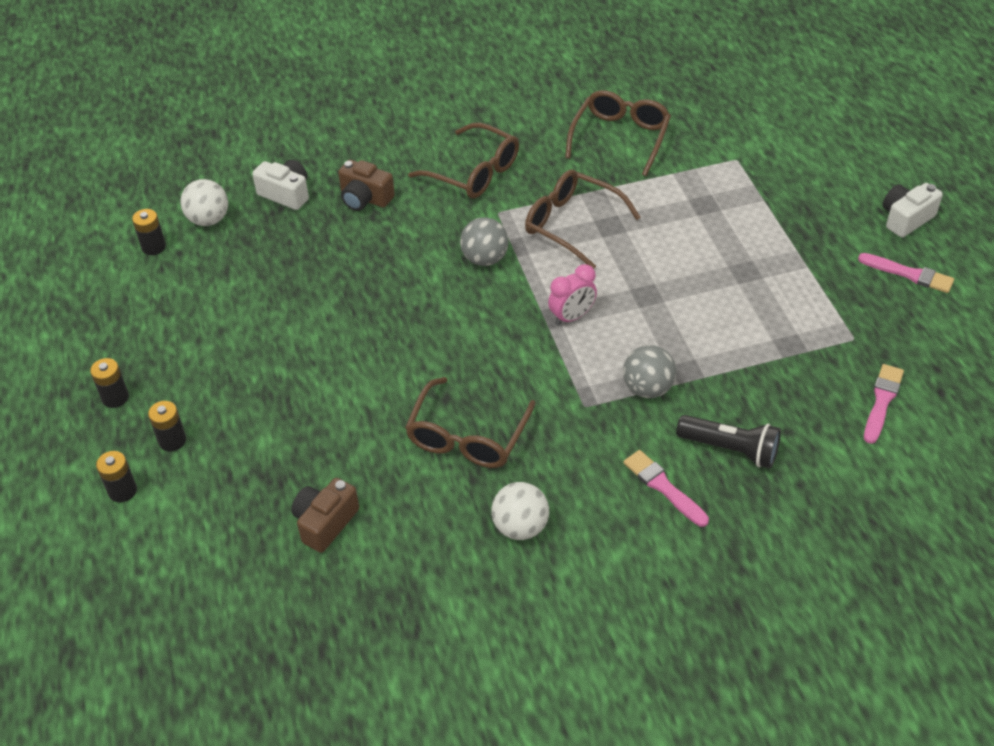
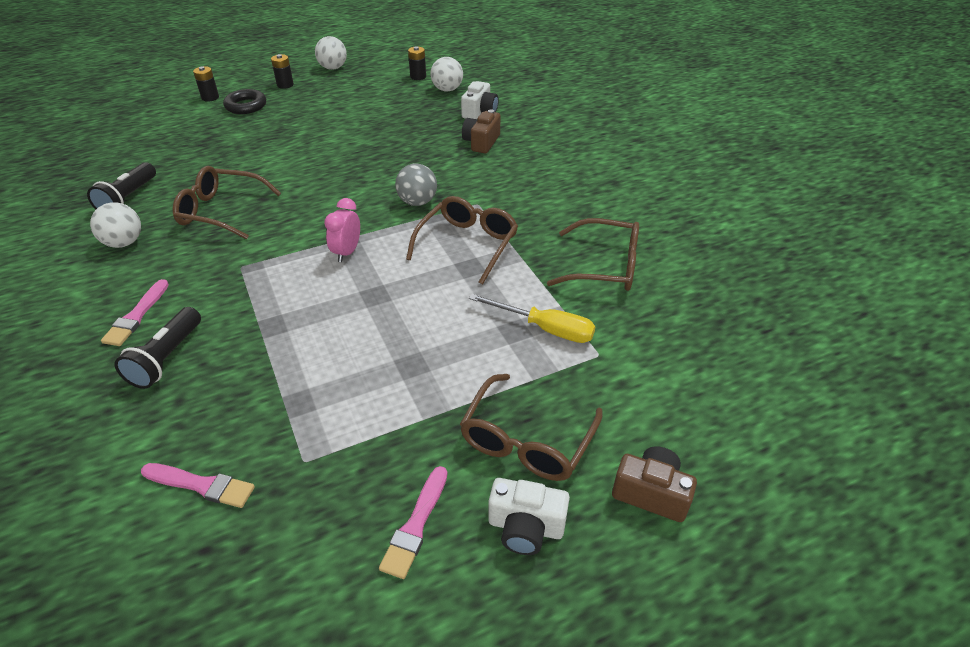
camera: 80 degrees right, 5 degrees down
(77, 342) = (333, 68): none -> white ball
(172, 440) = (246, 106): black battery -> black ring
(325, 523) = (160, 163): brown camera -> brown camera (651, 493)
(413, 544) = (128, 198): none -> black flashlight
(473, 172) = (527, 187): brown glasses -> brown glasses (527, 439)
(572, 317) = (347, 252): pink clock -> pink clock turned 60 degrees clockwise
(648, 388) = (254, 301): grey ball -> none
(663, 487) = (136, 316): pink brush -> pink brush turned 150 degrees clockwise
(703, 186) = (545, 328): none -> yellow screwdriver
(906, 219) = (525, 527): white camera -> white camera turned 150 degrees clockwise

